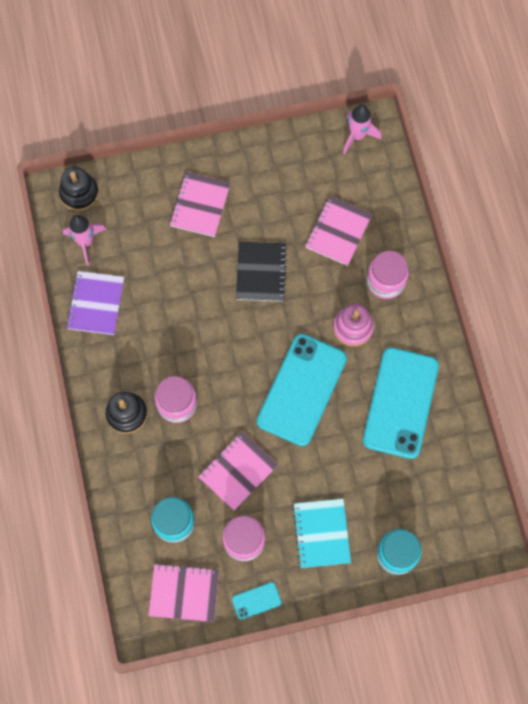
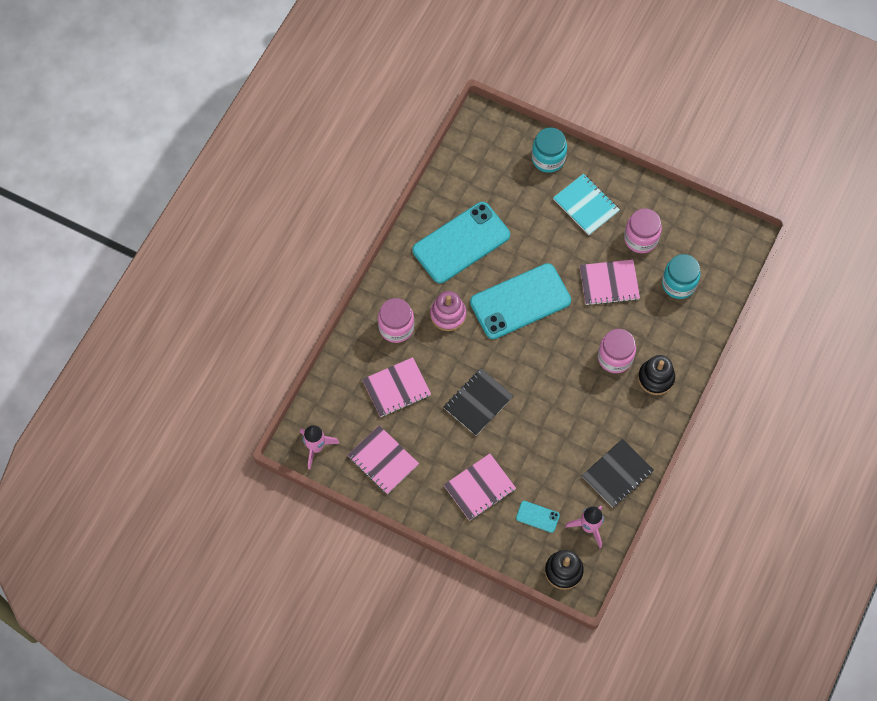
camera: 140 degrees left, 5 degrees down
(96, 303) = (617, 474): purple notebook -> black notebook
(184, 593) = (706, 237): pink notebook -> pink notebook (383, 460)
(256, 600) = (662, 199): turquoise phone -> turquoise phone (537, 516)
(321, 533) = (586, 205): turquoise notebook -> turquoise notebook turned 75 degrees counterclockwise

